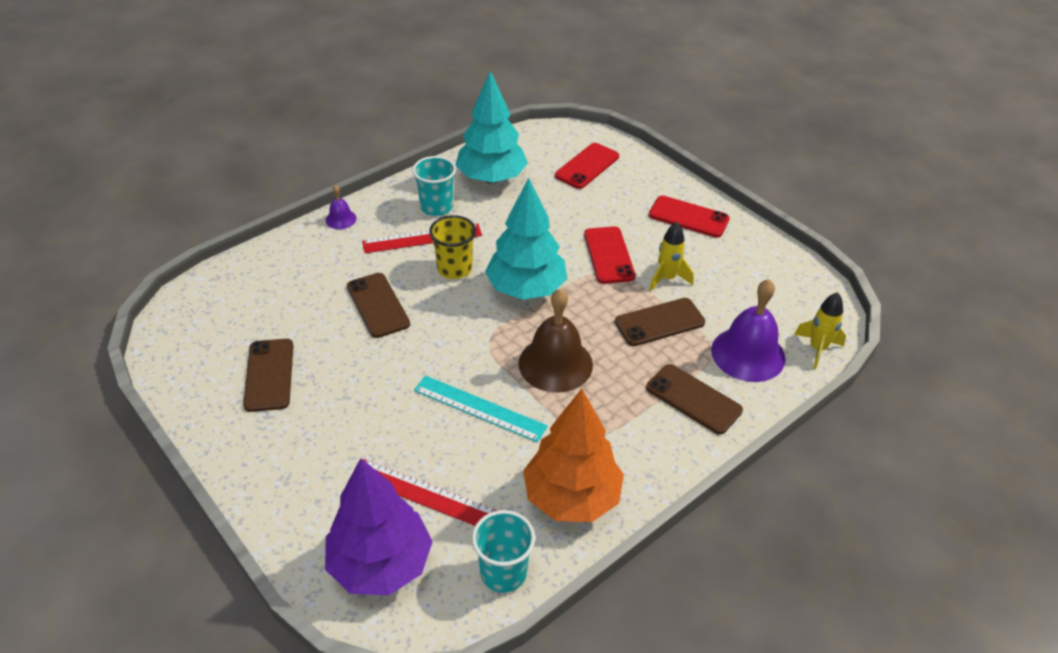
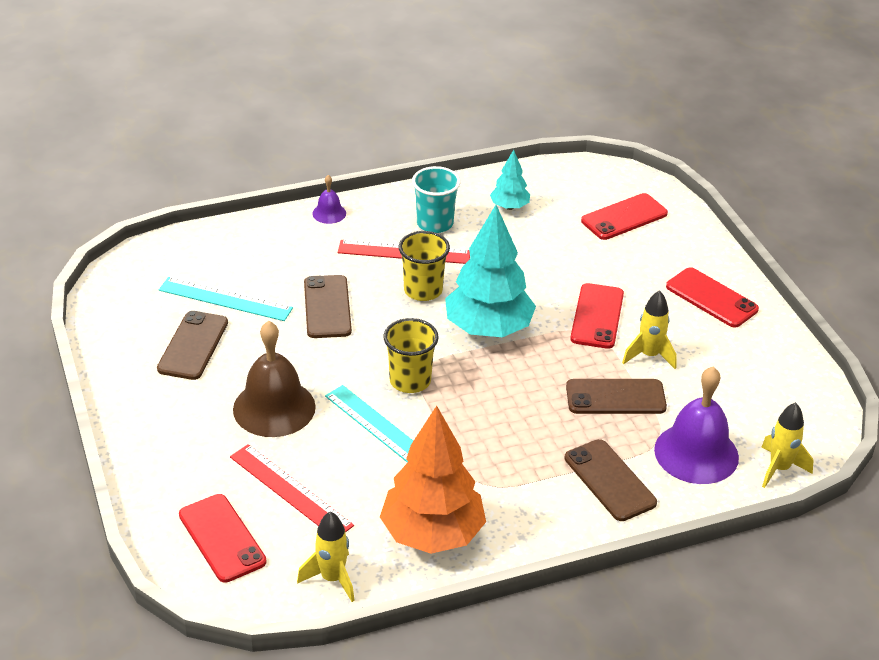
camera: 20 degrees right, 5 degrees down
(281, 322) = (225, 299): none -> turquoise ruler
(380, 564) = (222, 538): purple tree -> red phone
(482, 355) = (410, 381): none -> yellow cup
(491, 178) = (509, 206): turquoise tree -> turquoise tree, size x0.49
(503, 572) = (332, 579): turquoise cup -> yellow rocket
(555, 364) = (481, 408): brown bell -> brown bell (274, 408)

